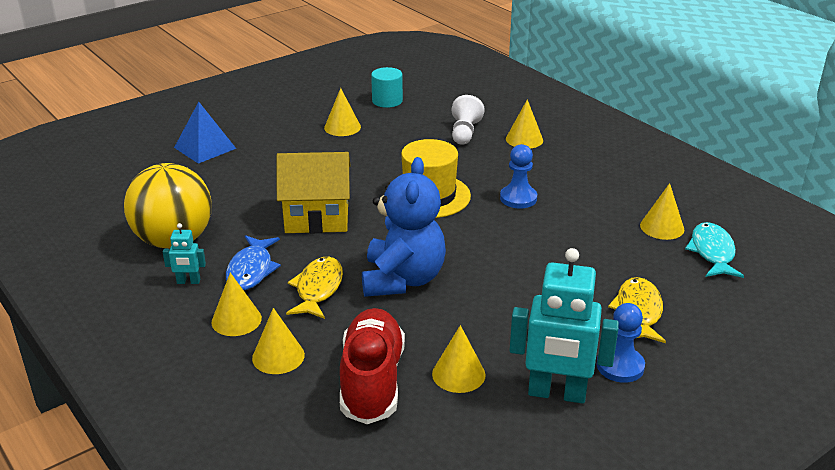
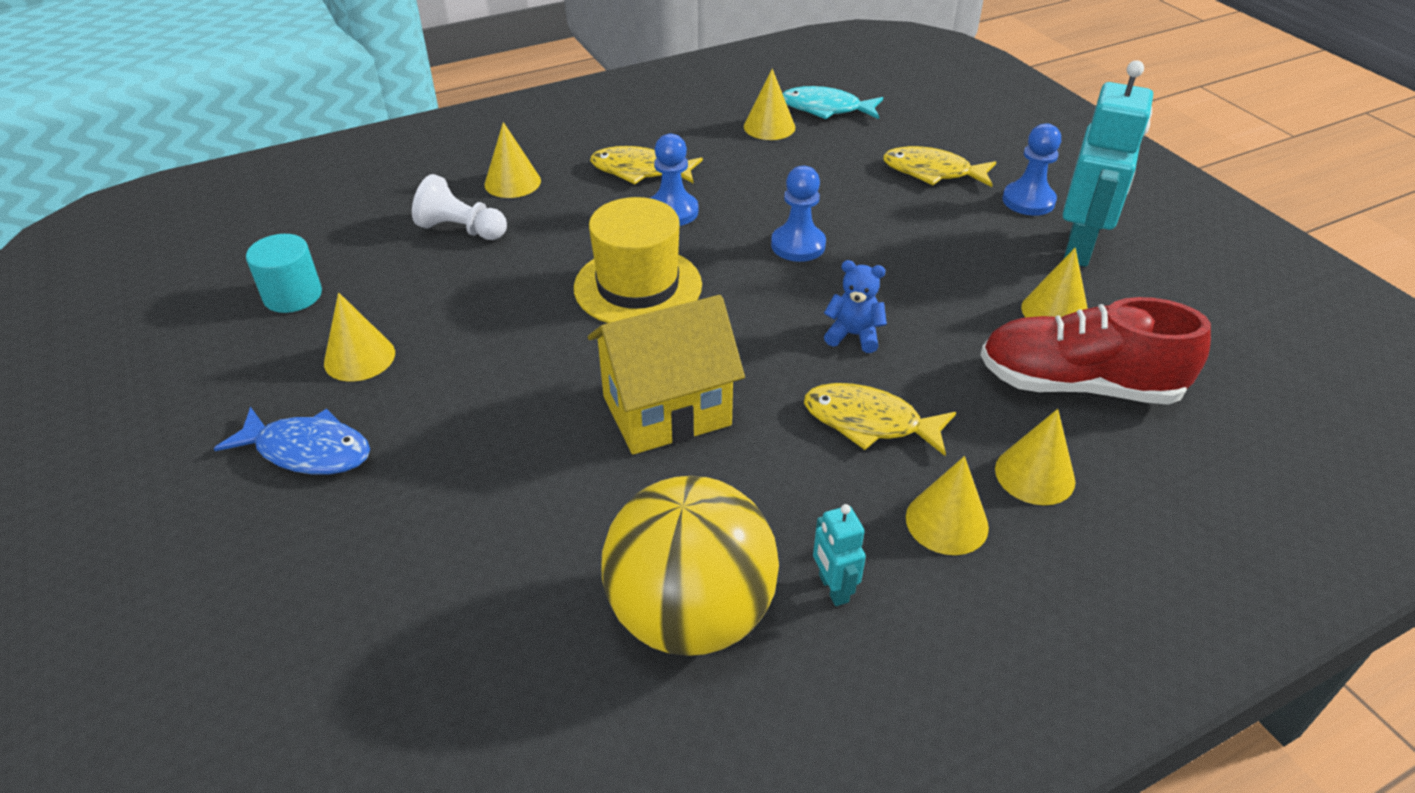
camera: 80 degrees left, 10 degrees up
(188, 282) = (833, 588): turquoise robot -> turquoise robot turned 150 degrees clockwise
(205, 148) = (324, 567): blue pyramid -> none
(251, 270) = (808, 499): blue fish -> blue fish (308, 450)
(317, 218) = (666, 411): yellow house -> yellow house turned 60 degrees clockwise
(403, 279) = (853, 335): blue teddy bear -> blue teddy bear, size x0.45
(499, 251) = (798, 245): none -> blue pawn
(563, 180) = (640, 171): none -> yellow fish

